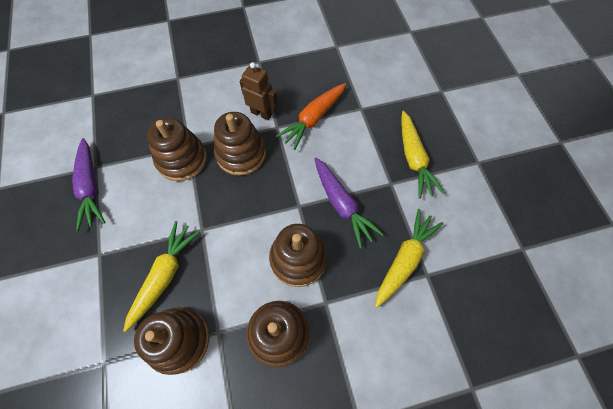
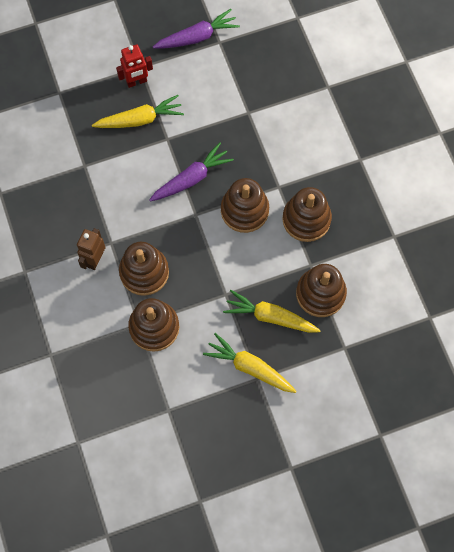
camera: 95 degrees left, 5 degrees up
(91, 187) = (192, 406): purple carrot -> purple carrot (197, 37)
(313, 119) = (99, 209): orange carrot -> none
(404, 260) = (237, 129): yellow carrot -> yellow carrot (250, 367)
(459, 158) = (136, 82): none -> red robot

